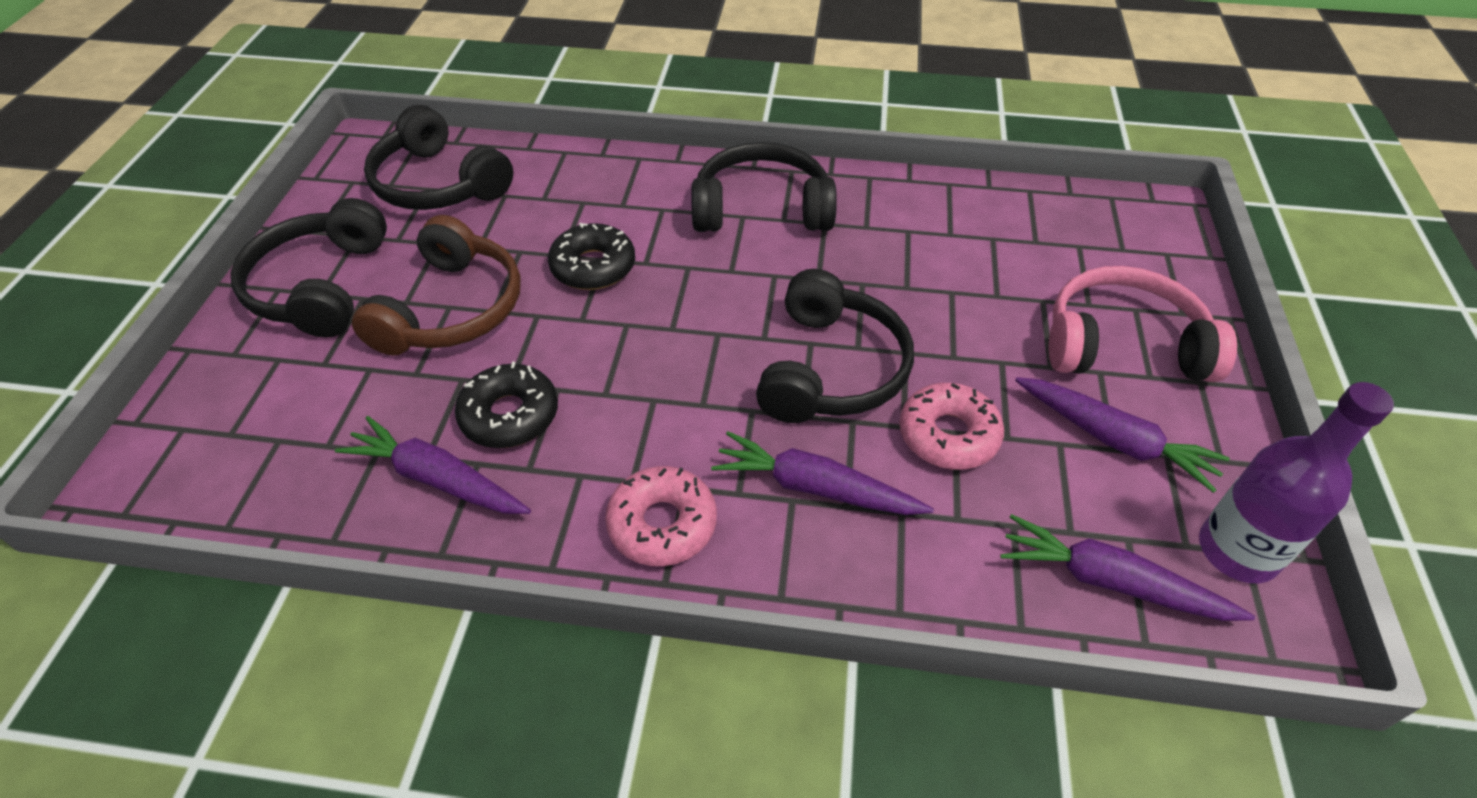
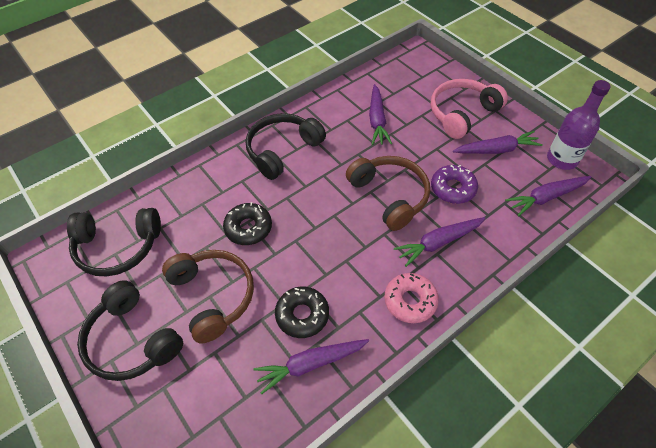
camera: 45 degrees left, 5 degrees up
(831, 369) = (390, 196): black headphones -> brown headphones
(948, 435) = (453, 188): pink donut -> purple donut
(954, 260) = (377, 120): none -> purple carrot

